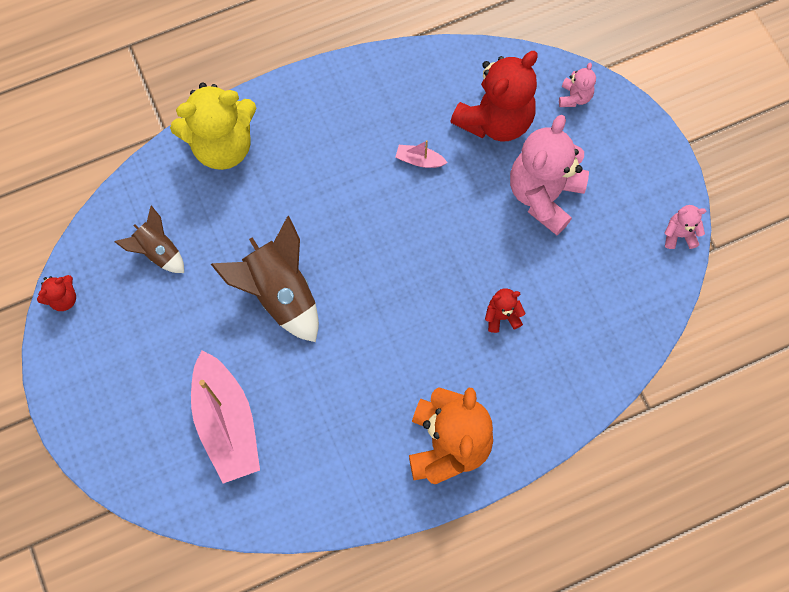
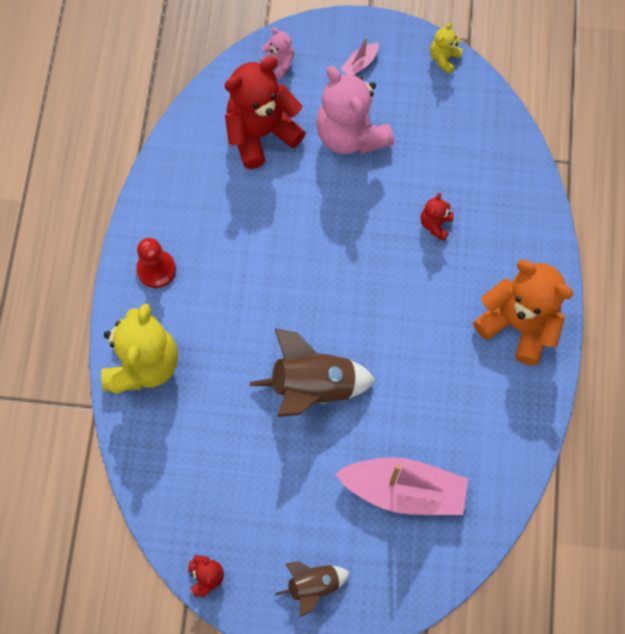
camera: 60 degrees left, 0 degrees up
(158, 251) = (211, 470): brown rocket -> brown rocket (313, 585)
(313, 109) = (156, 269): none -> red pawn
(419, 160) = (260, 211): pink boat -> pink boat (360, 63)
(495, 120) = (261, 133): red teddy bear -> red teddy bear turned 105 degrees counterclockwise
(679, 235) = (444, 58): pink teddy bear -> yellow teddy bear

